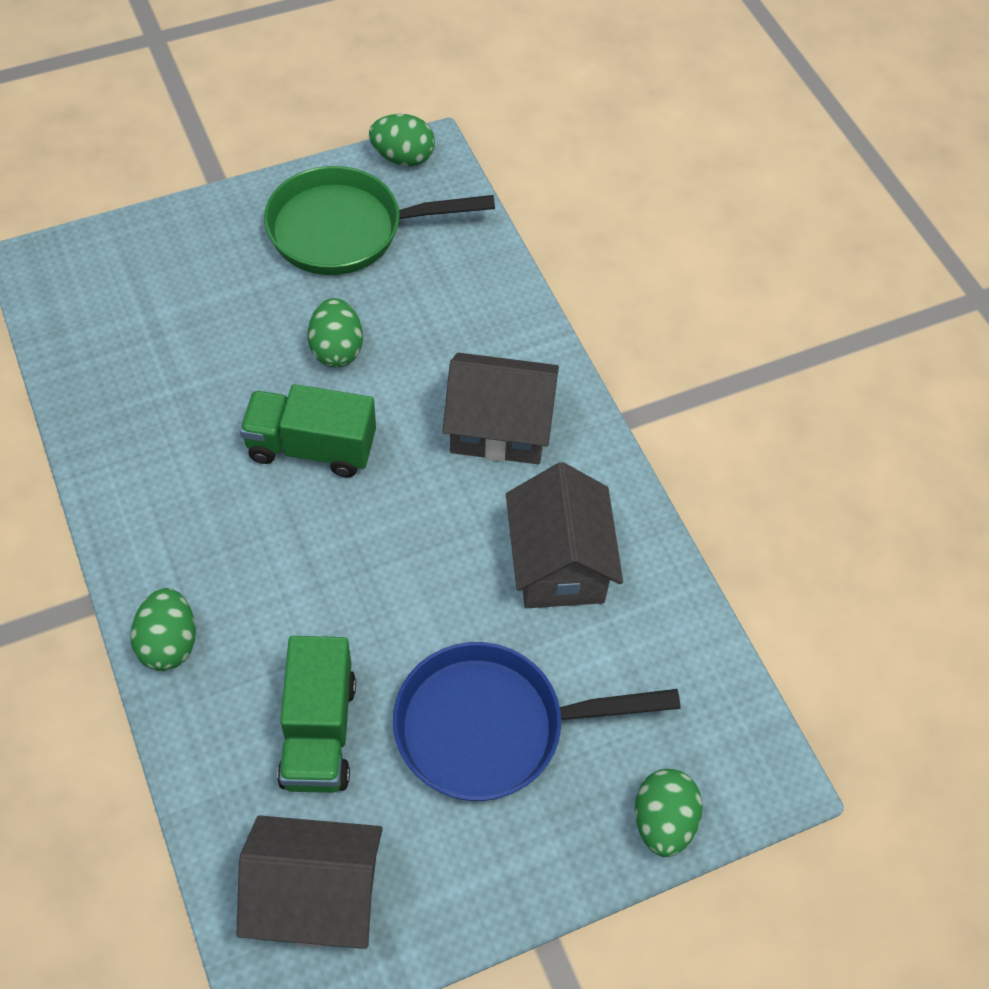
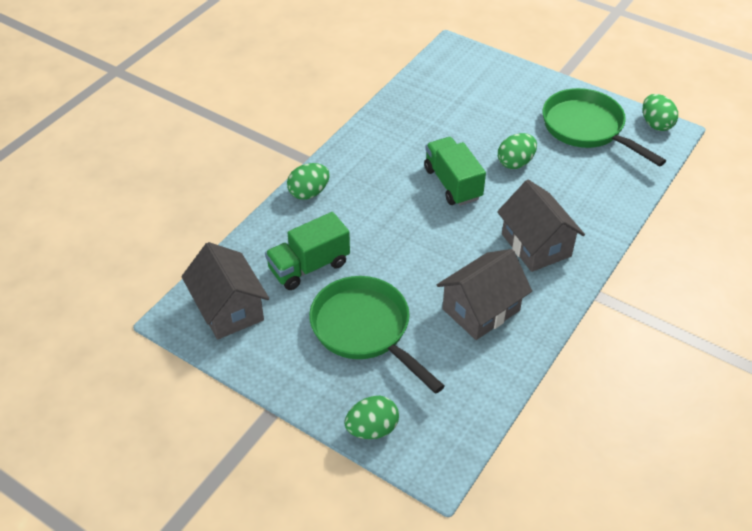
camera: 60 degrees right, 10 degrees down
(491, 727) = (365, 329): blue pan -> green pan

